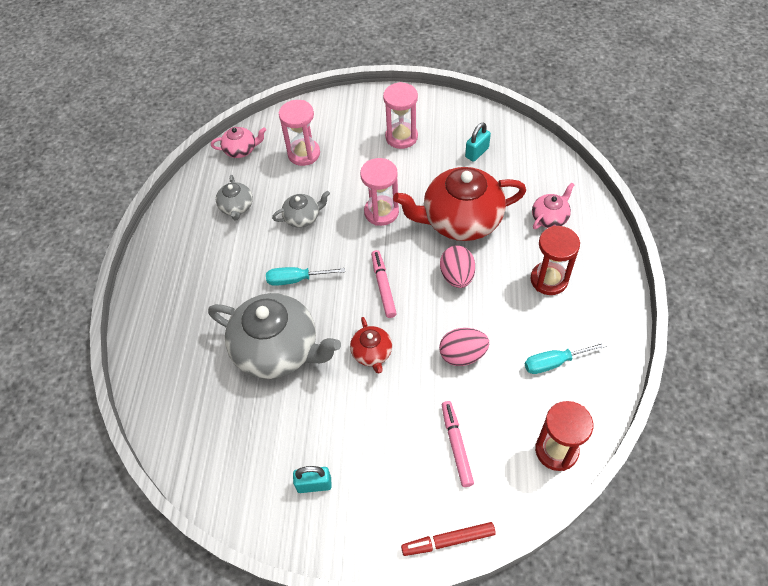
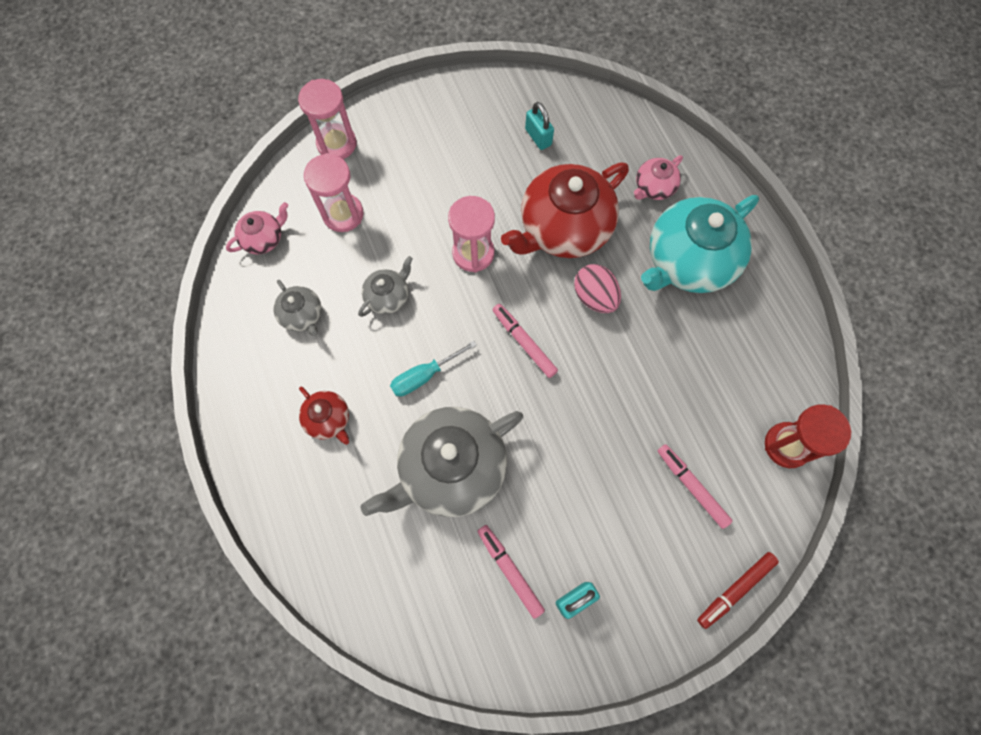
camera: 30 degrees left, 15 degrees up
(277, 349) = (451, 468): grey teapot -> grey teapot turned 150 degrees clockwise
(277, 440) = (510, 570): none -> pink marker
(372, 353) = (554, 425): red teapot -> red teapot (328, 419)
(401, 137) = (444, 149): pink hourglass -> pink hourglass (336, 144)
(462, 355) = (647, 385): pink egg -> none
(477, 152) = (538, 137): turquoise padlock -> turquoise padlock turned 45 degrees counterclockwise
(549, 280) = (688, 261): red hourglass -> turquoise teapot
(550, 218) = (654, 187): pink teapot -> pink teapot turned 150 degrees counterclockwise
(554, 362) = (738, 352): turquoise screwdriver -> none

